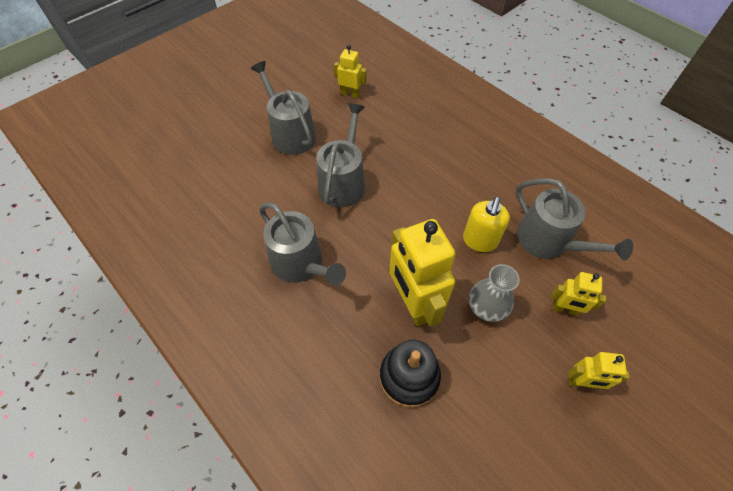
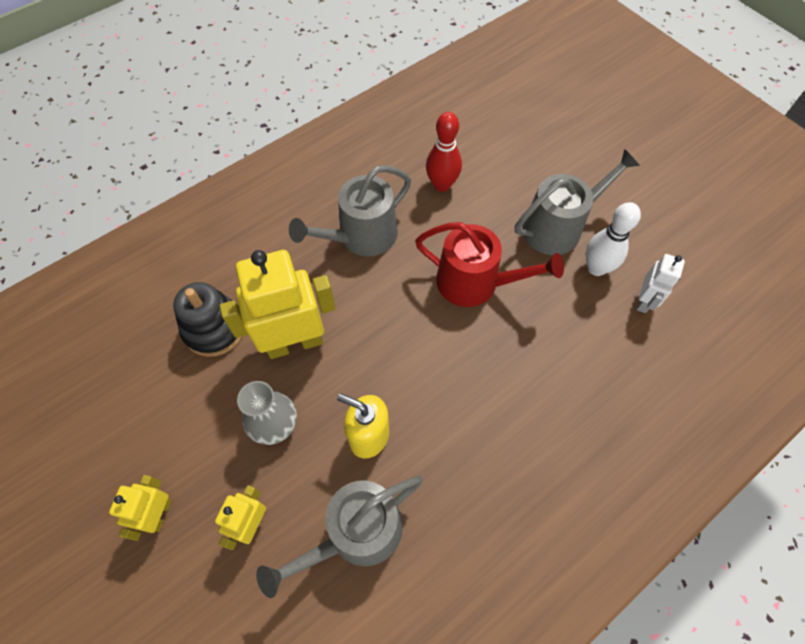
camera: 95 degrees right, 5 degrees up
(245, 208) = (442, 185): none -> red bowling pin
(326, 115) = (596, 268): none -> white bowling pin
(343, 182) = (475, 283): grey watering can -> red watering can
(350, 93) = (644, 301): yellow robot -> white robot

